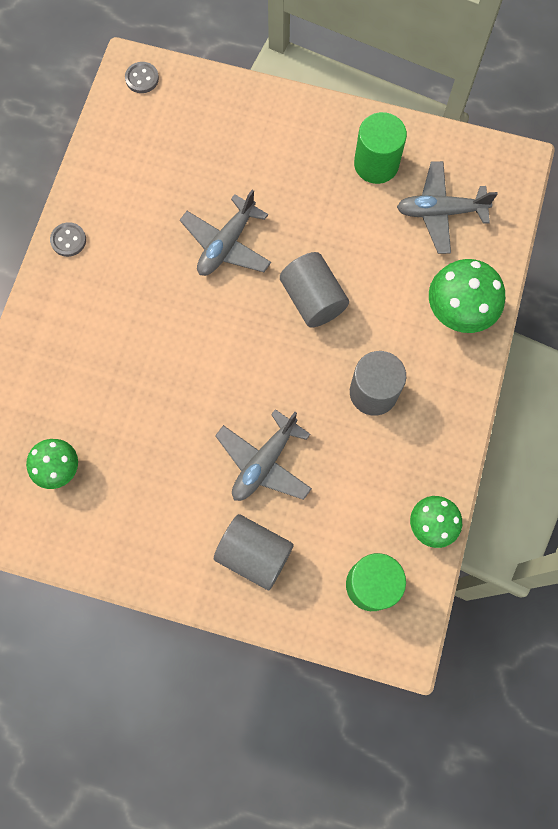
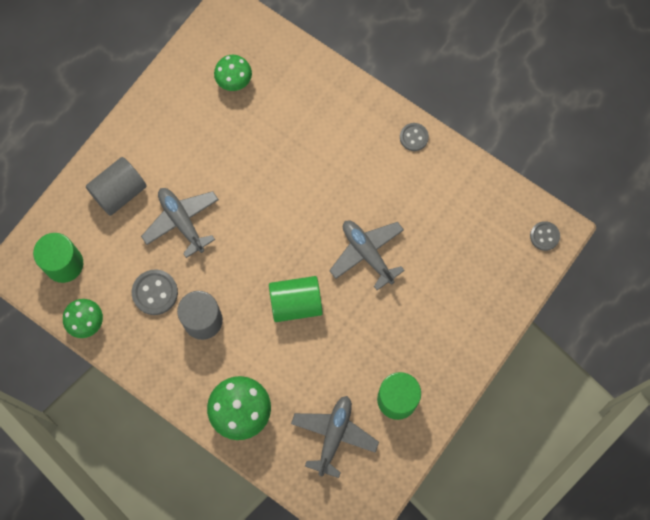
camera: 110 degrees right, 0 degrees up
(313, 299) = (296, 303): grey cylinder -> green cylinder
(363, 459) = (155, 292): none -> grey button

